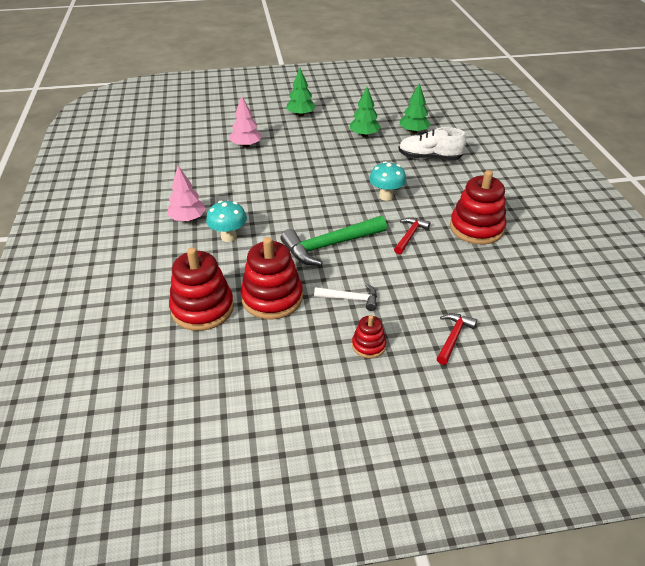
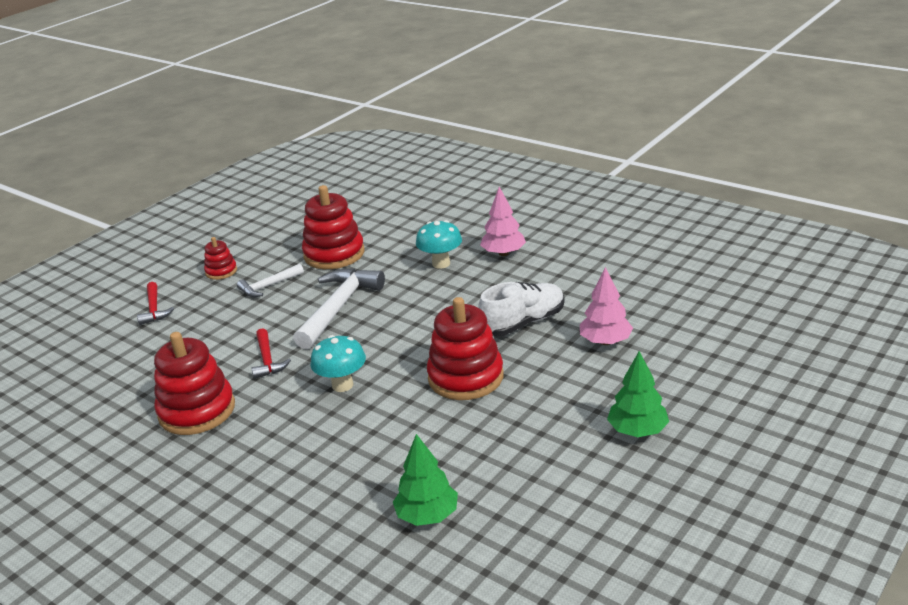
camera: 140 degrees right, 10 degrees down
(202, 308) = (376, 224): red stacking toy -> red stacking toy (466, 377)
(330, 245) = (338, 308): green hammer -> white hammer
(364, 135) = (491, 456): green tree -> none
(429, 158) = (347, 477): white shoe -> white shoe (523, 323)

